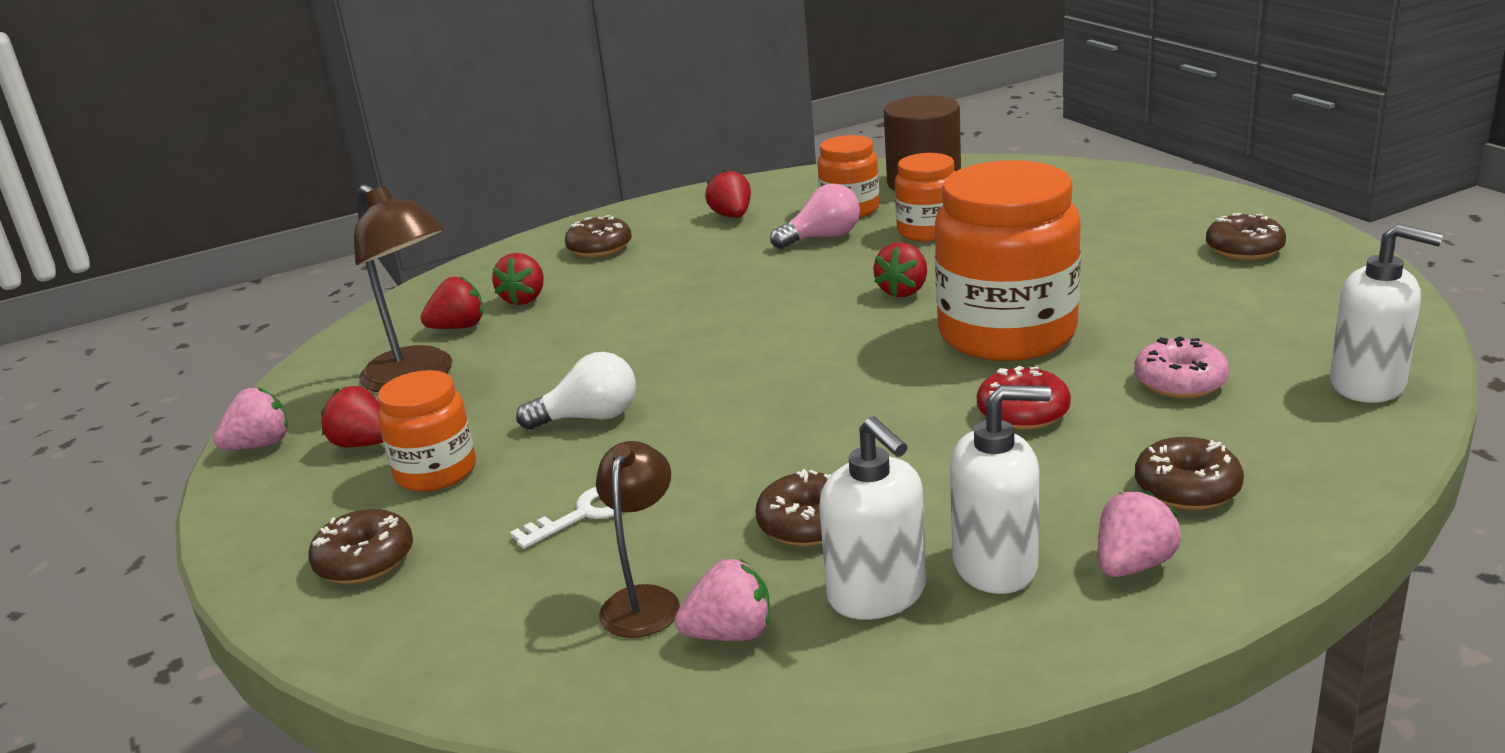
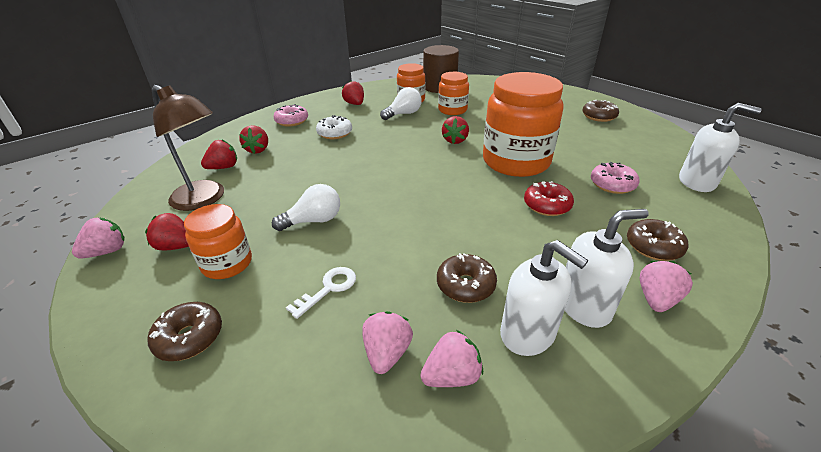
camera: 15 degrees left, 10 degrees up
(600, 248) = (292, 121): brown donut -> pink donut
(644, 600) = (387, 353): brown lamp -> pink strawberry
(673, 273) = (335, 133): none -> white donut
(822, 238) = (403, 114): pink light bulb -> white light bulb

